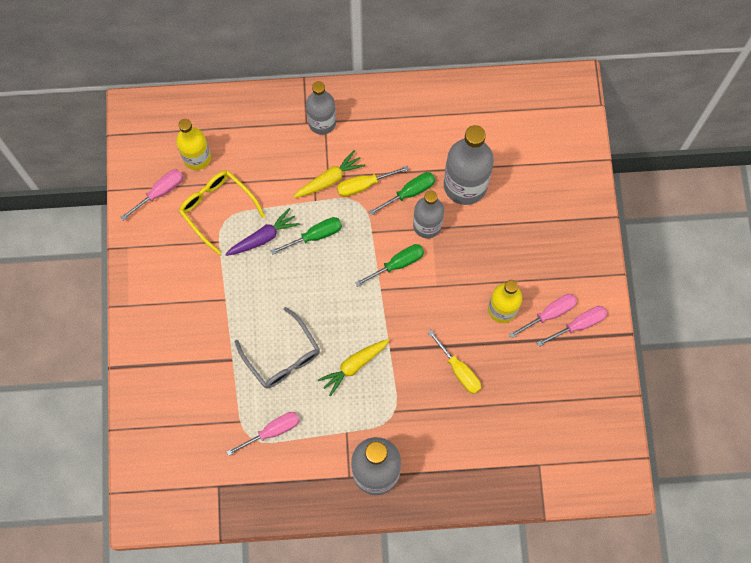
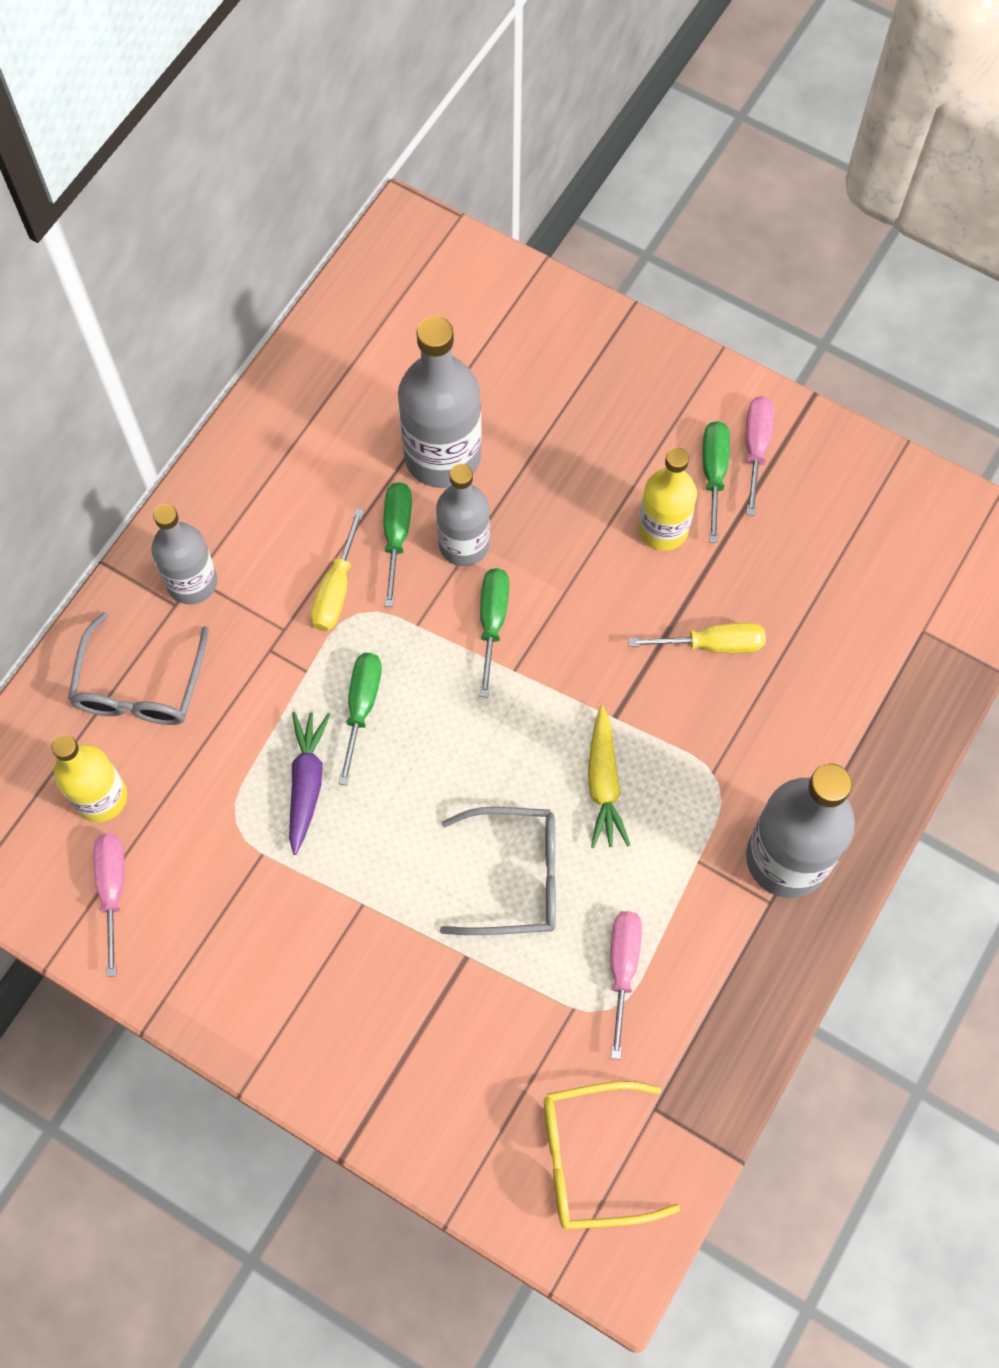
camera: 55 degrees left, 5 degrees down
(218, 209) = (209, 821): yellow glasses -> yellow glasses (593, 1158)
(258, 136) = (140, 685): none -> grey glasses
(329, 179) = (289, 630): yellow carrot -> none
(549, 314) = (714, 474): pink screwdriver -> green screwdriver

